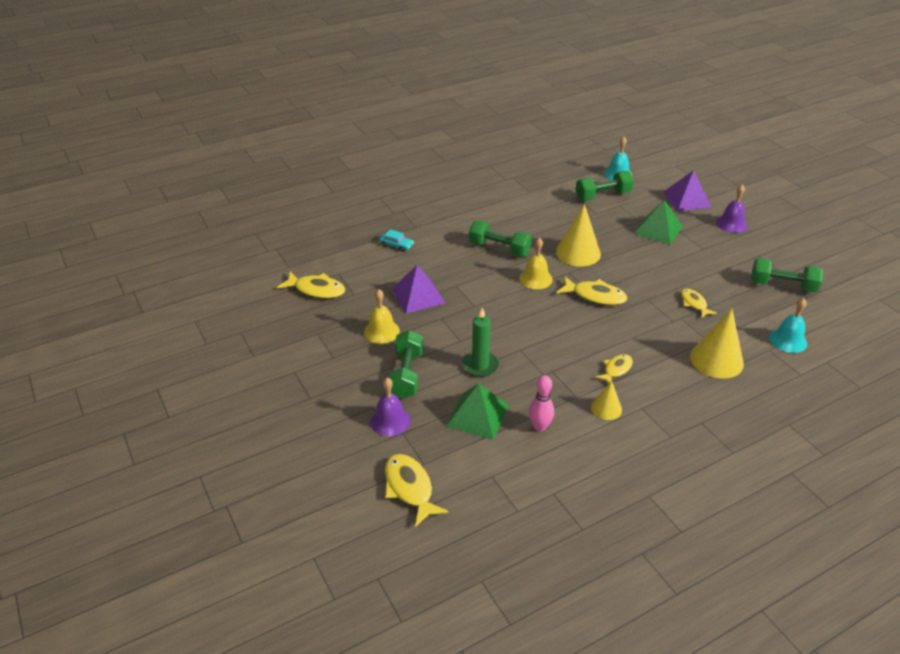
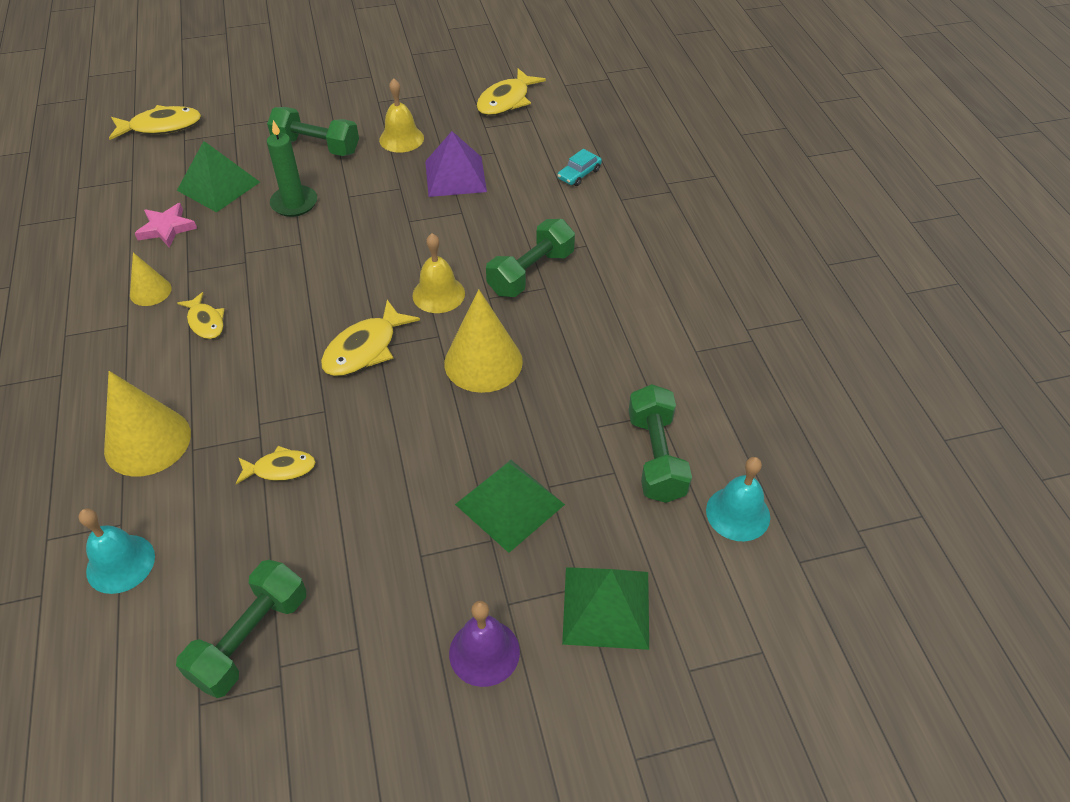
camera: 105 degrees right, 10 degrees up
(390, 421) = (256, 126): purple bell -> none
(539, 427) = (167, 228): pink bowling pin -> pink star
(687, 199) = (606, 607): purple pyramid -> green pyramid

